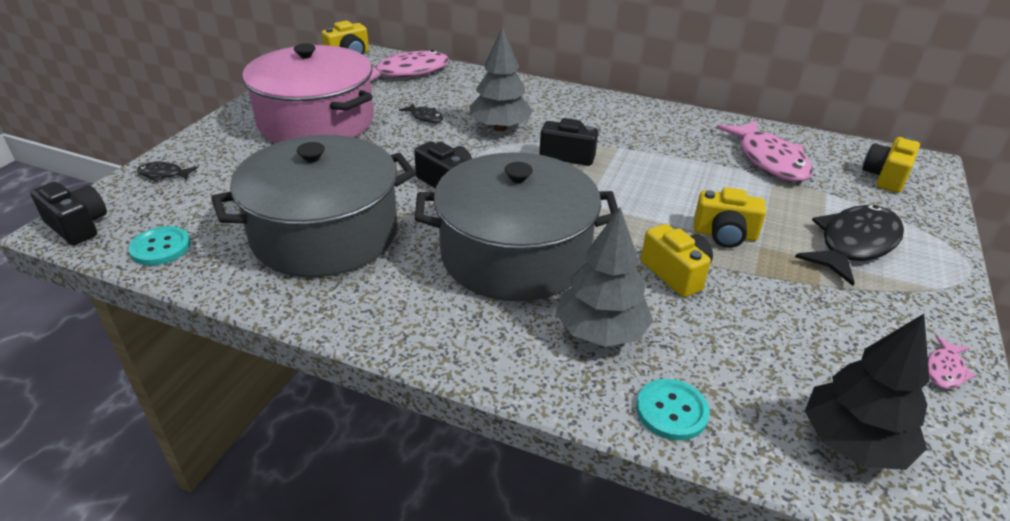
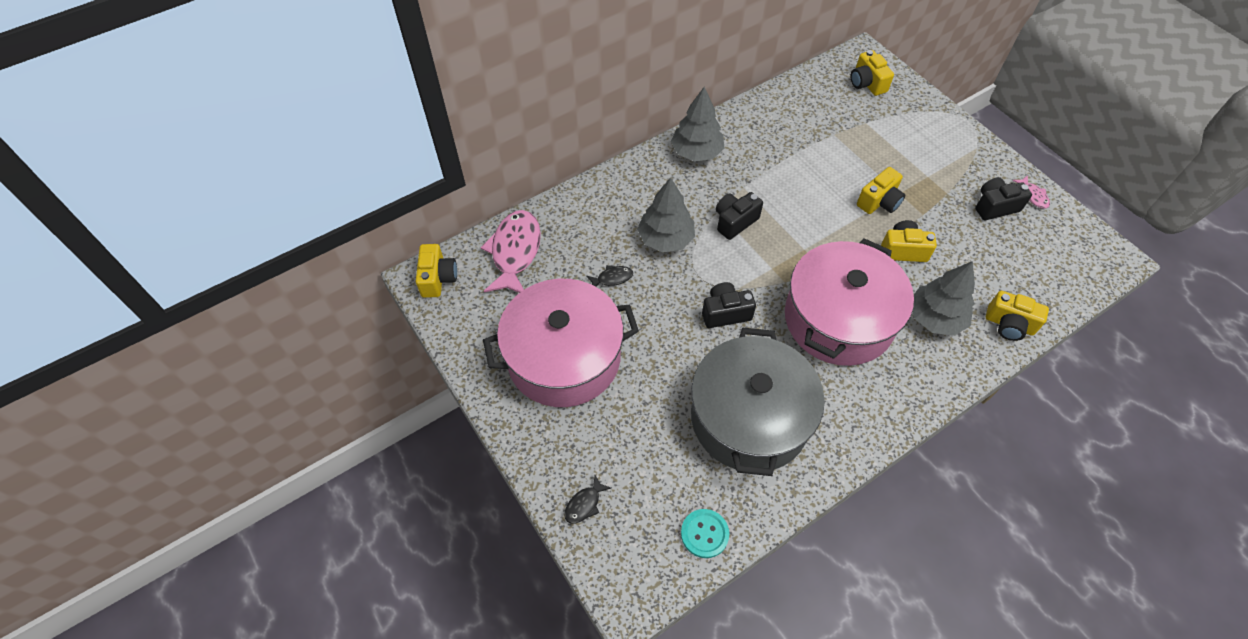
camera: 55 degrees left, 20 degrees up
(78, 226) = (634, 589): black camera -> black camera (995, 206)
(515, 254) = (838, 319): grey pot -> pink pot
(625, 112) = (696, 152): none -> grey tree
(671, 411) = (1009, 325): turquoise button -> yellow camera
(769, 160) = (813, 121): pink fish -> none
(853, 442) = (1060, 267): black tree -> none
(854, 244) = (922, 151): black fish -> none

